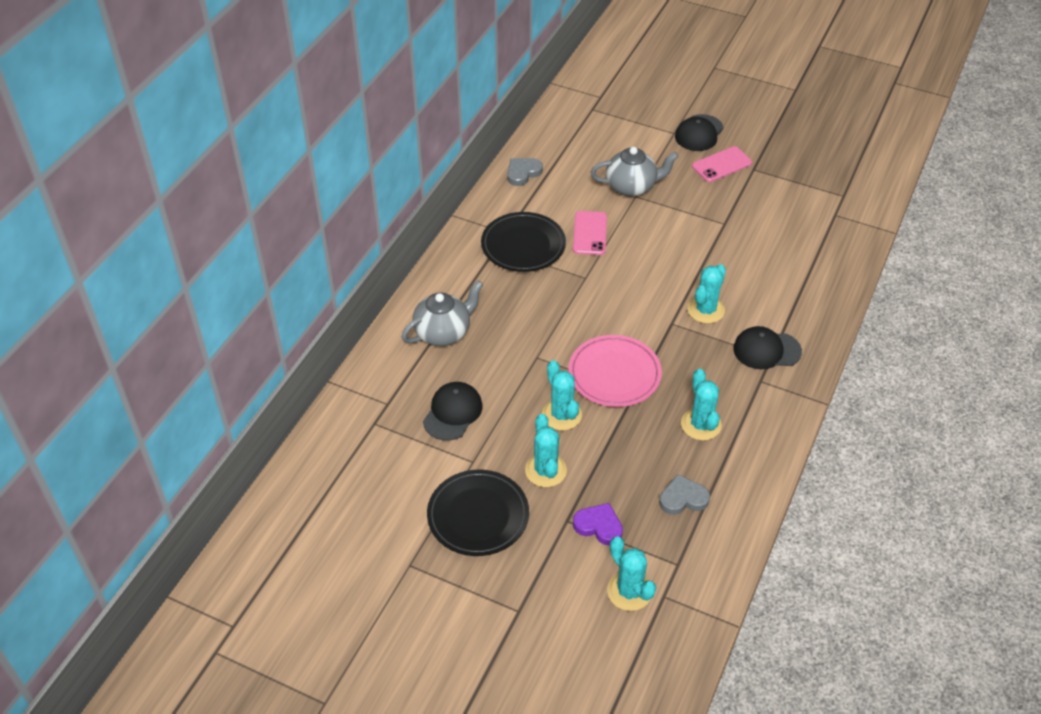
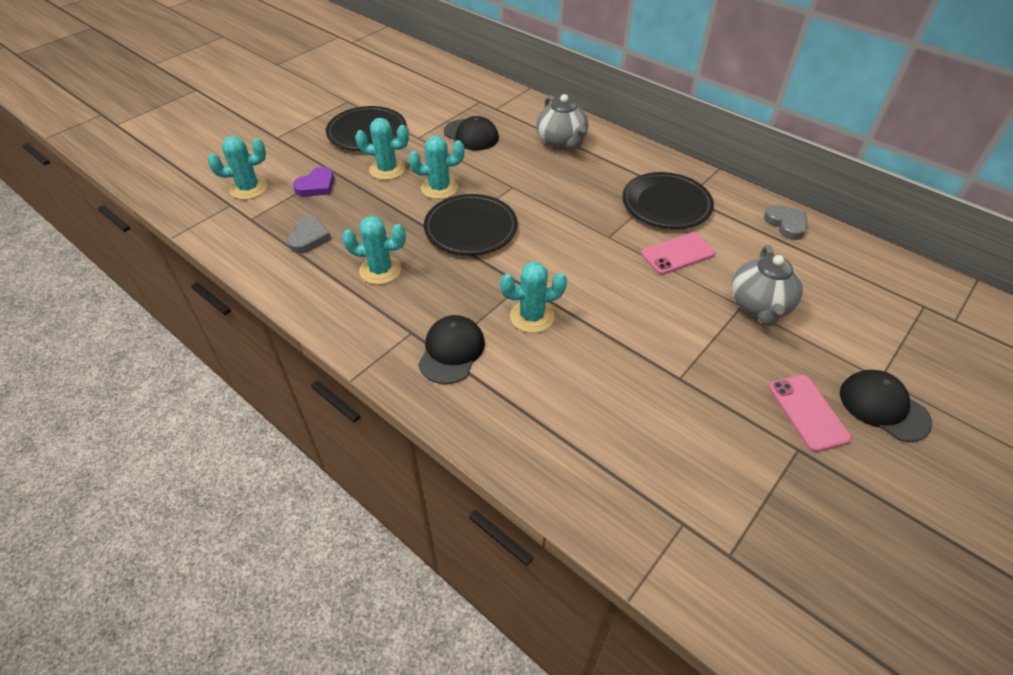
camera: 105 degrees right, 0 degrees up
(590, 233) = (677, 254): pink phone -> pink phone turned 45 degrees counterclockwise
(614, 374) = (470, 228): pink plate -> black plate
(705, 310) = (532, 316): turquoise cactus -> turquoise cactus turned 60 degrees counterclockwise

